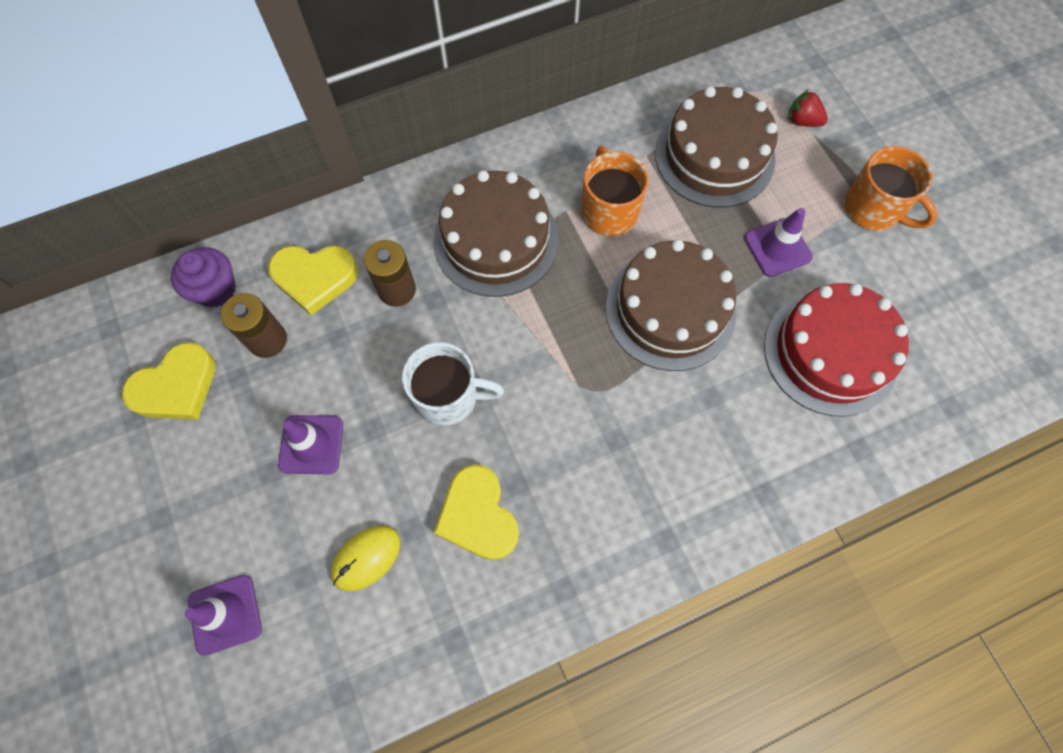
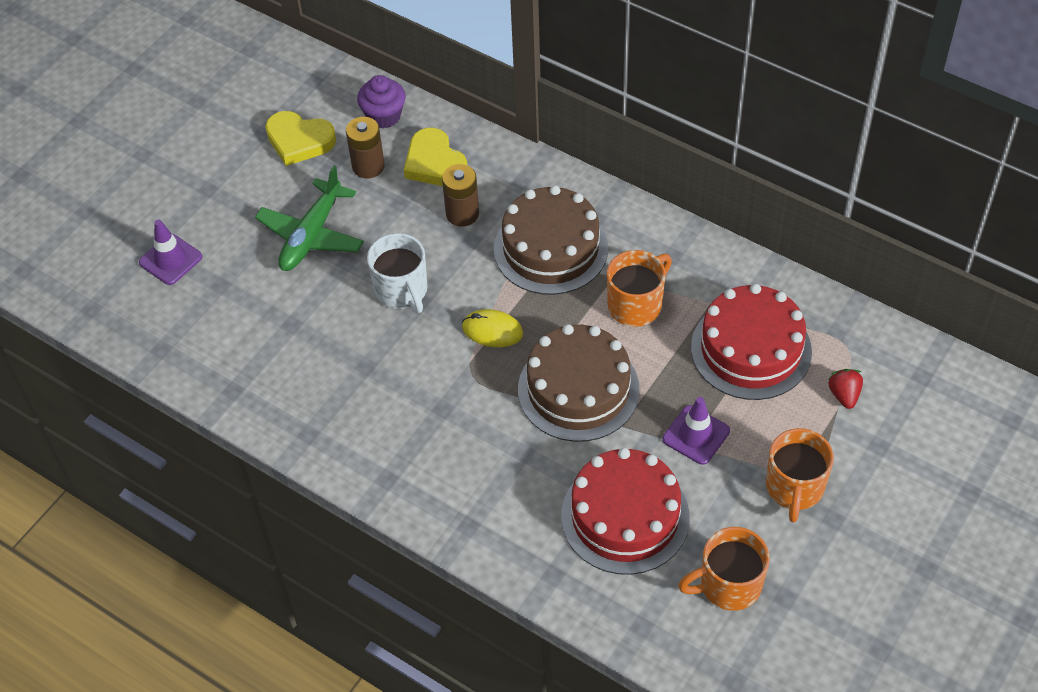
camera: 60 degrees right, 15 degrees down
(311, 444) = (311, 235): purple traffic cone -> green plane
(366, 558) = (255, 311): yellow mouse -> yellow mouse (492, 330)
(478, 516) = (326, 356): yellow heart -> none
(714, 156) = (751, 349): brown cake -> red cake
(943, 314) = (728, 585): none -> orange mug

